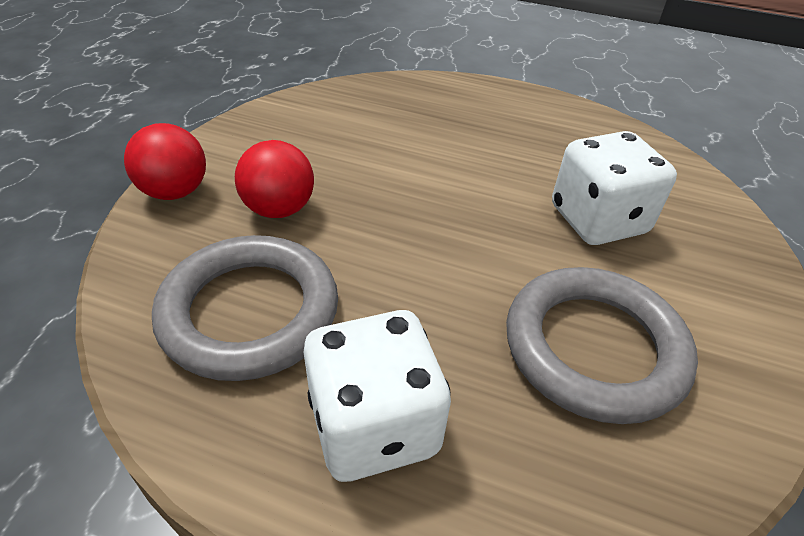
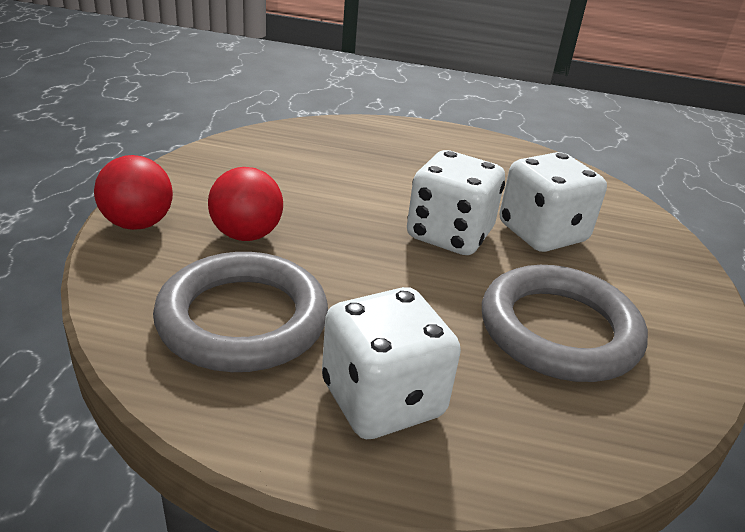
camera: 10 degrees left, 10 degrees down
(493, 218) = (449, 235): none -> white dice

